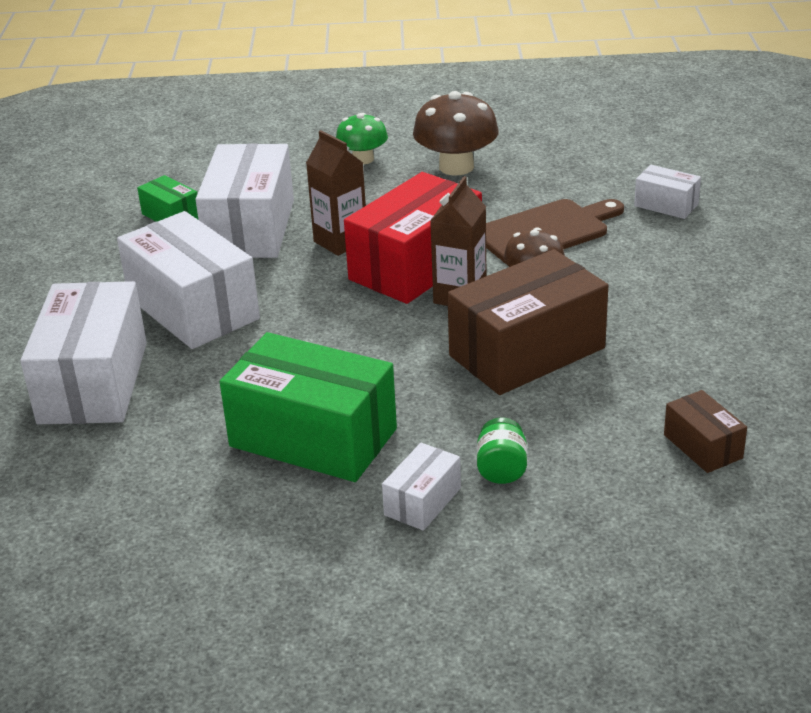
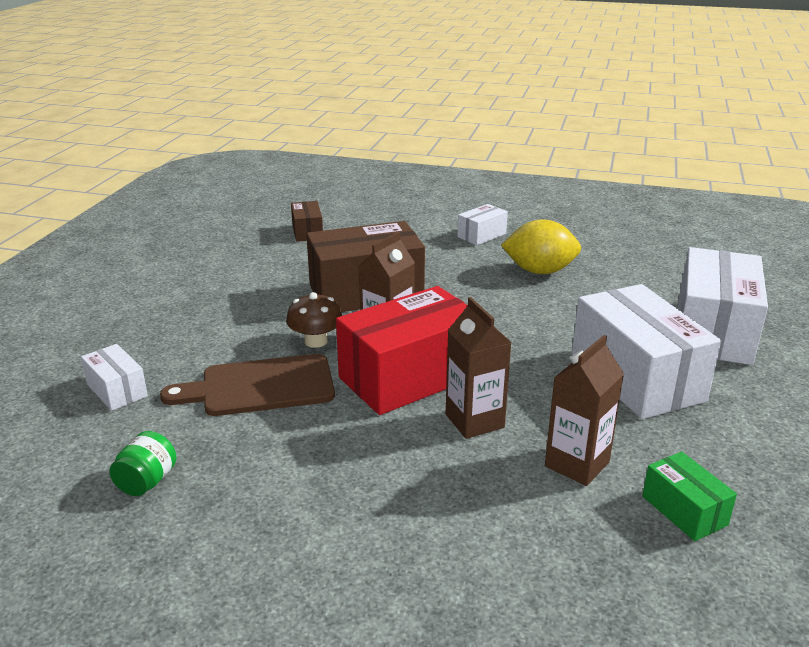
camera: 165 degrees left, 5 degrees down
(250, 228) = (577, 464): white box -> brown carton
(313, 437) = (539, 271): green box -> yellow lemon
(363, 159) = (396, 560): green mushroom -> none
(456, 167) = (280, 507): brown mushroom -> none
(501, 469) = (429, 240): green jar -> green jar (147, 481)

